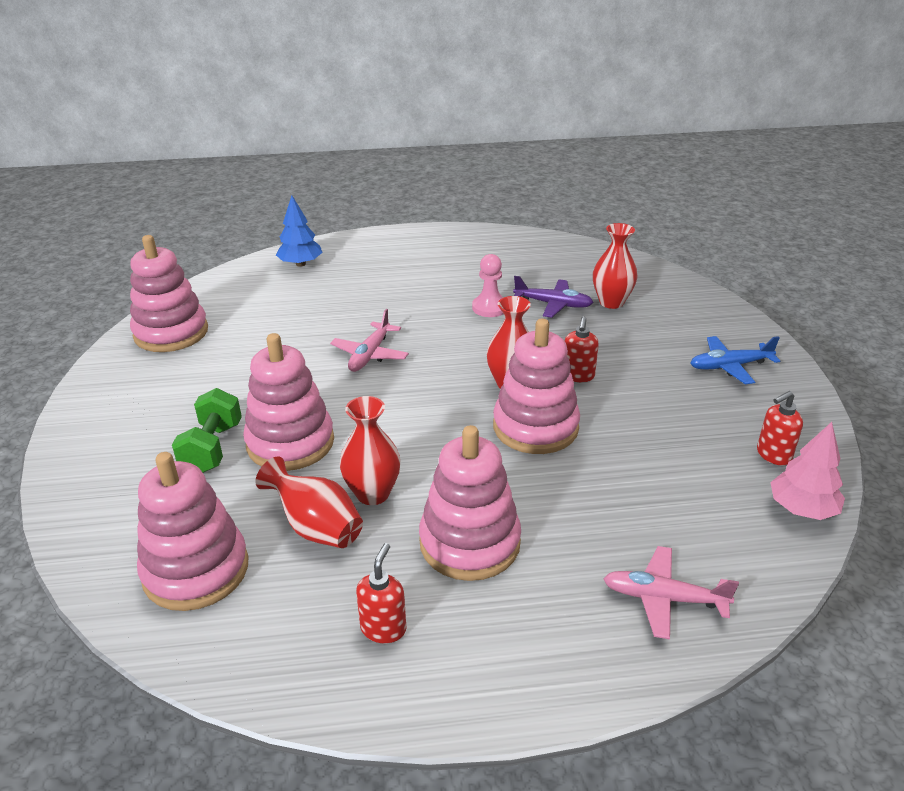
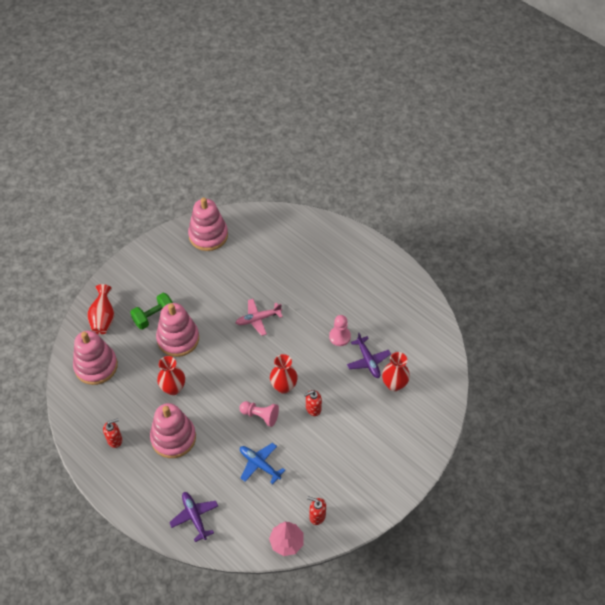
camera: 50 degrees right, 20 degrees up
(300, 264) = (306, 231): blue tree -> none
(316, 527) = (142, 384): red vase -> red vase (103, 318)
(535, 427) = (260, 416): pink stacking toy -> pink pawn
(663, 598) = (194, 517): pink plane -> purple plane
(729, 366) = (378, 466): blue plane -> blue plane (259, 464)

